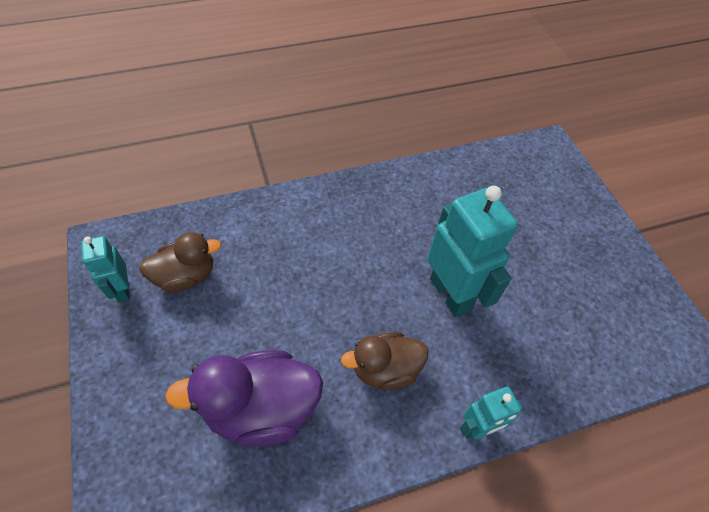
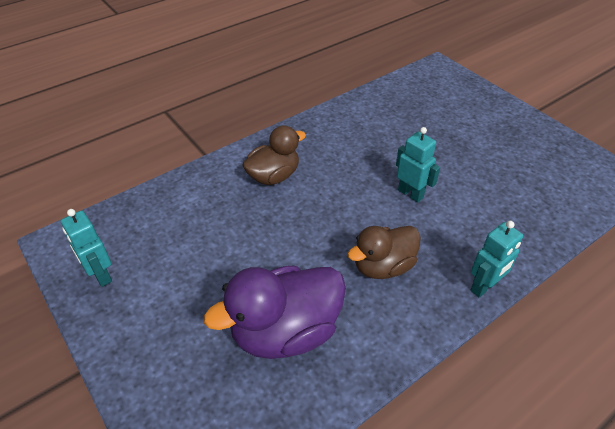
camera: 15 degrees left, 10 degrees down
(186, 276) = (160, 246): brown duck -> brown duck (273, 176)
(450, 294) = (410, 194): turquoise robot -> turquoise robot, size x0.55

